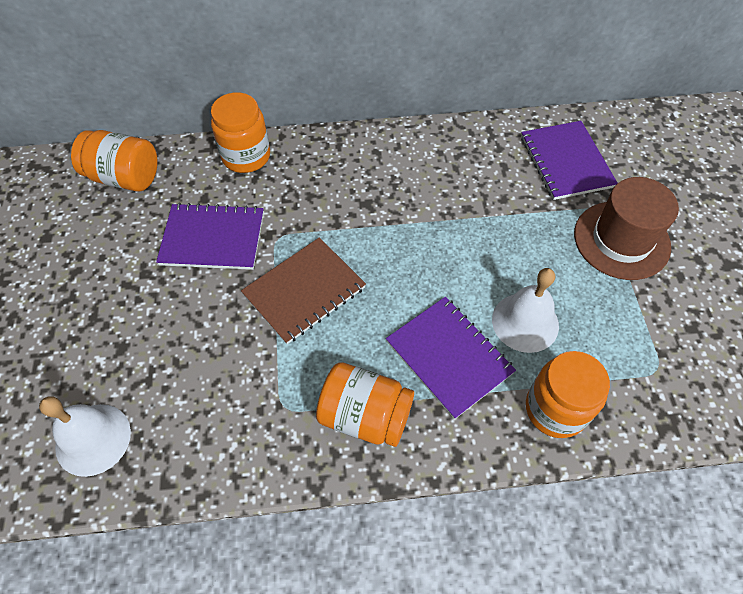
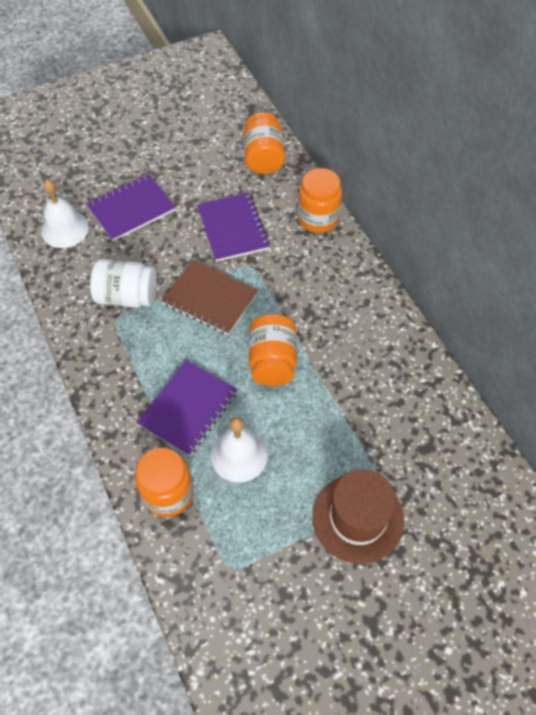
camera: 70 degrees right, 0 degrees up
(255, 384) = (127, 296): none -> white jar
(365, 415) = (124, 368): orange jar -> orange jar (272, 361)
(566, 162) = (431, 453): purple notebook -> purple notebook (131, 209)

